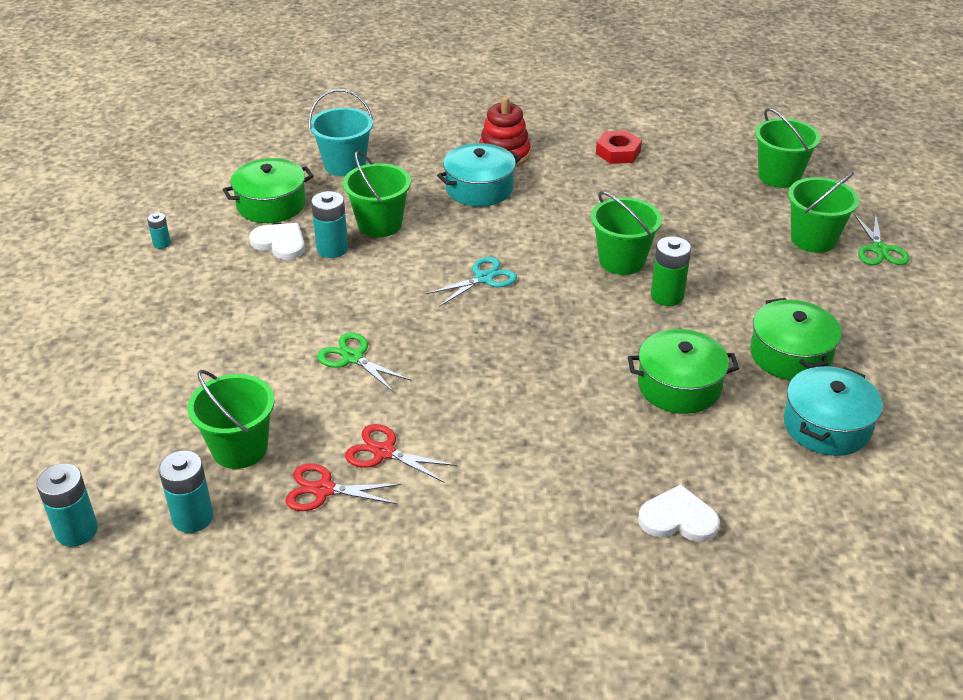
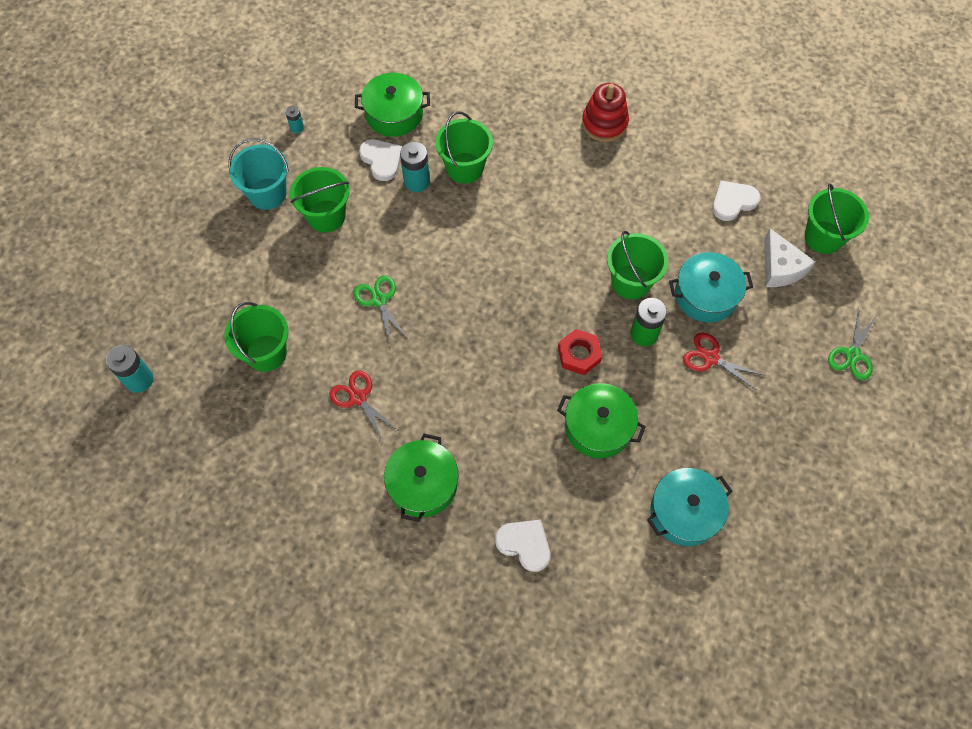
camera: 25 degrees right, 25 degrees up
(193, 517) = (212, 400): turquoise battery -> none
(323, 490) = (303, 413): red scissors -> red scissors (710, 358)
(344, 165) = (470, 88): turquoise bucket -> turquoise bucket (267, 194)
(479, 188) = (562, 156): turquoise pot -> turquoise pot (705, 295)
(484, 278) = (514, 258): turquoise scissors -> none
(618, 152) = (701, 156): red nut -> red nut (579, 354)
(674, 175) = (733, 201): none -> white heart
(758, 208) = (780, 267): none -> white cheese
(790, 355) = (702, 433): green pot -> green pot (422, 484)
(813, 239) = (804, 321): green bucket -> green bucket (326, 216)

